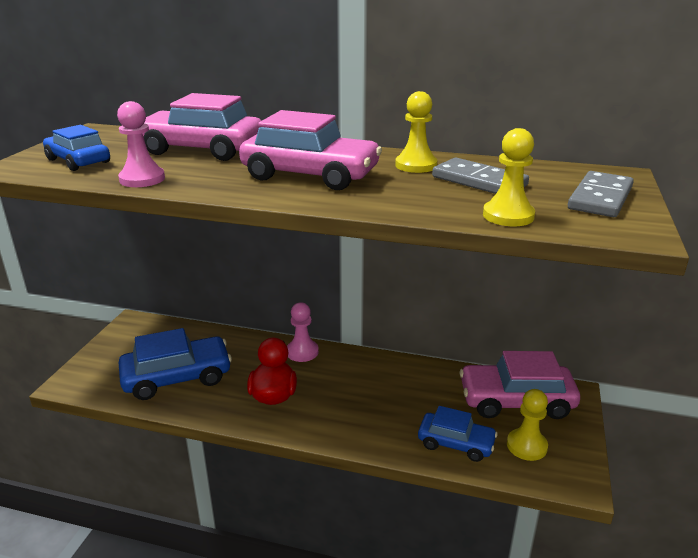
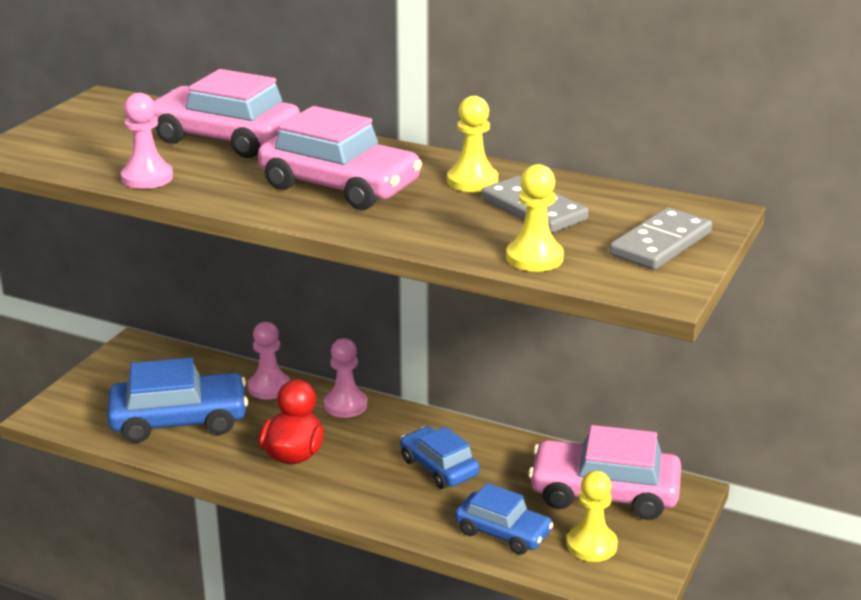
camera: 10 degrees right, 0 degrees up
(78, 161) = (79, 146): blue car -> blue car (439, 467)
(241, 344) = (269, 387): none -> pink pawn

